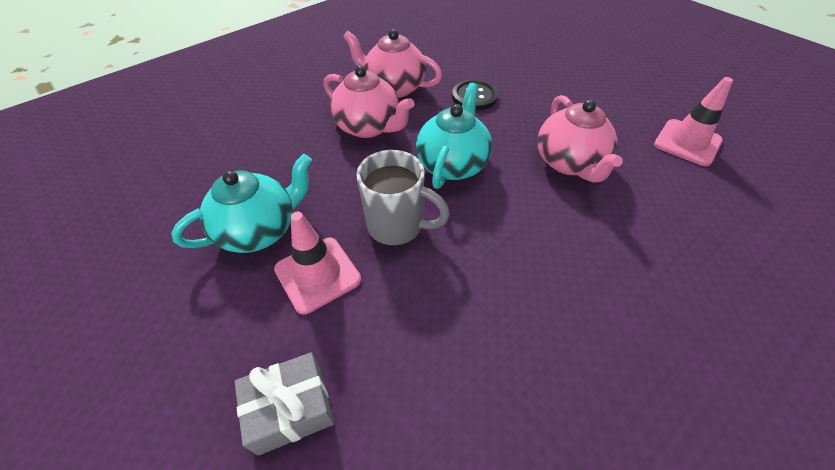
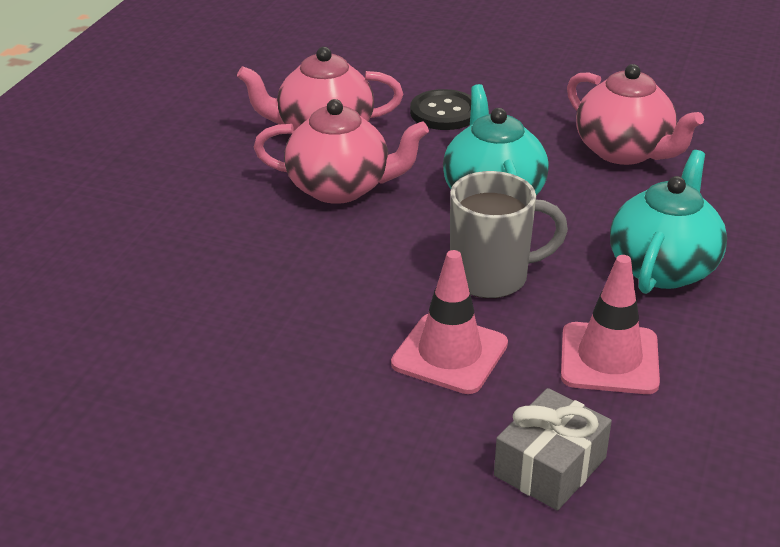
camera: 30 degrees left, 15 degrees down
(260, 230) = (326, 341): turquoise teapot -> turquoise teapot (663, 267)
(687, 142) = (730, 92): pink traffic cone -> pink traffic cone (609, 359)

